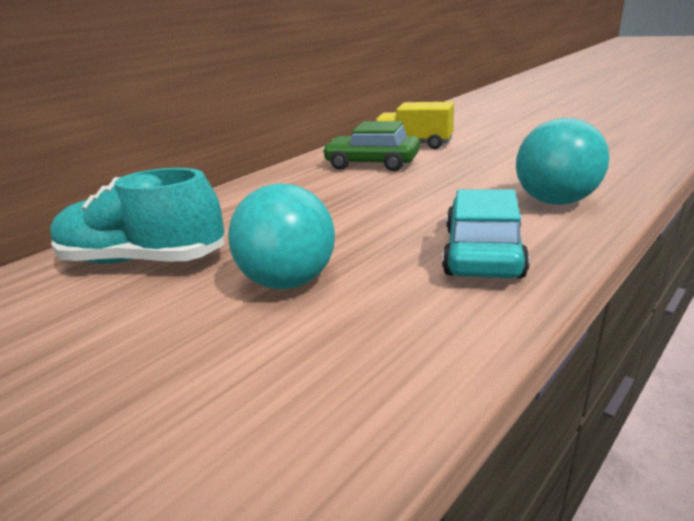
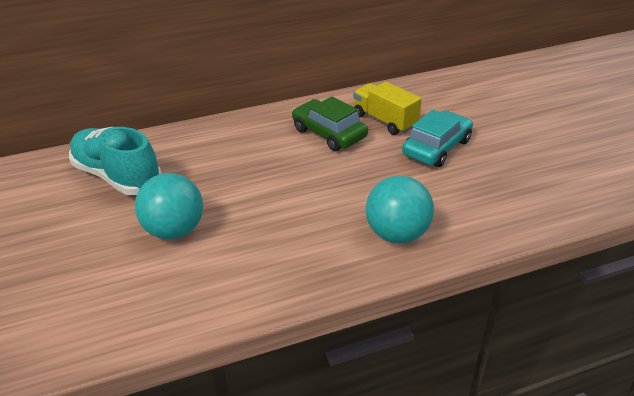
camera: 25 degrees right, 10 degrees up
(482, 252) = (296, 258): turquoise car -> turquoise car (436, 147)

